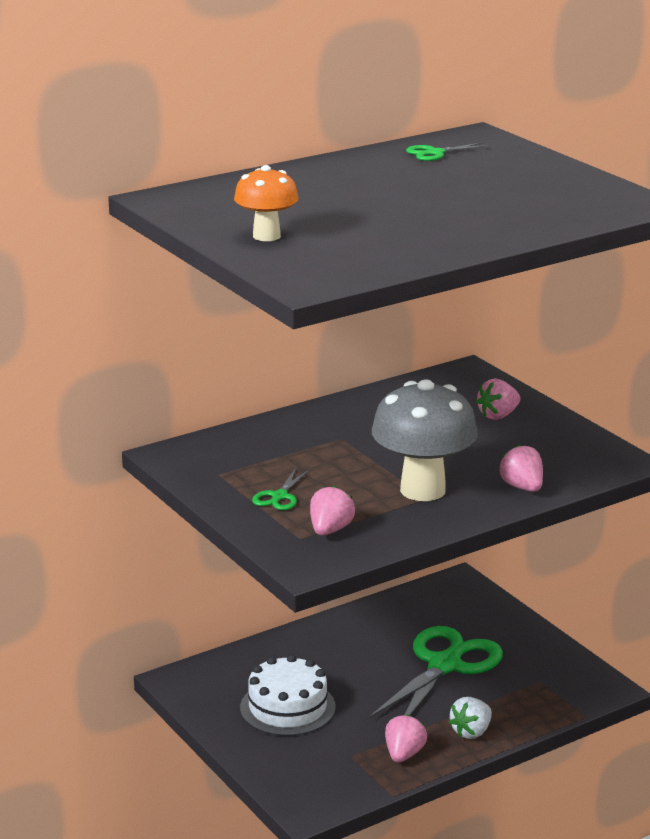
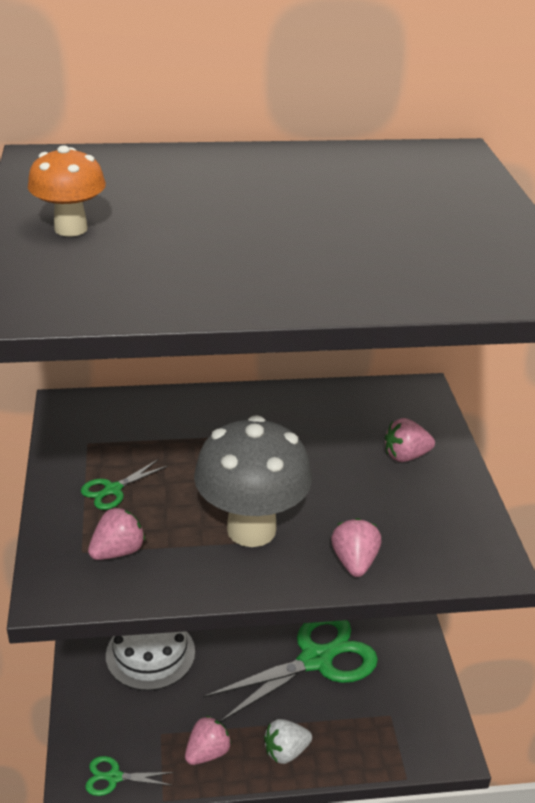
camera: 25 degrees right, 10 degrees up
(435, 153) = (383, 165): green scissors -> green scissors (114, 777)

